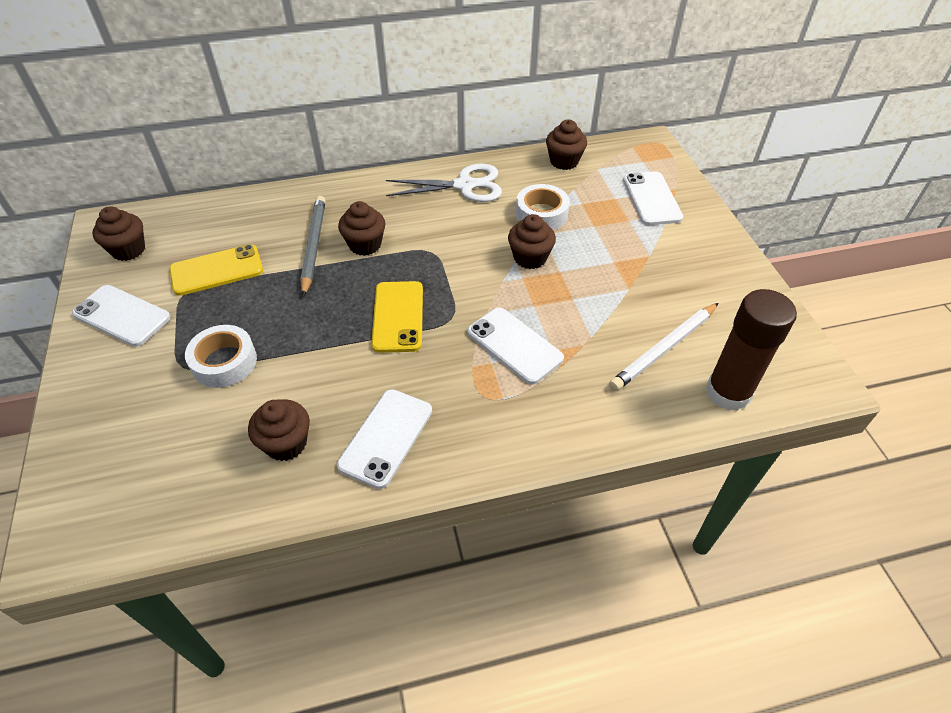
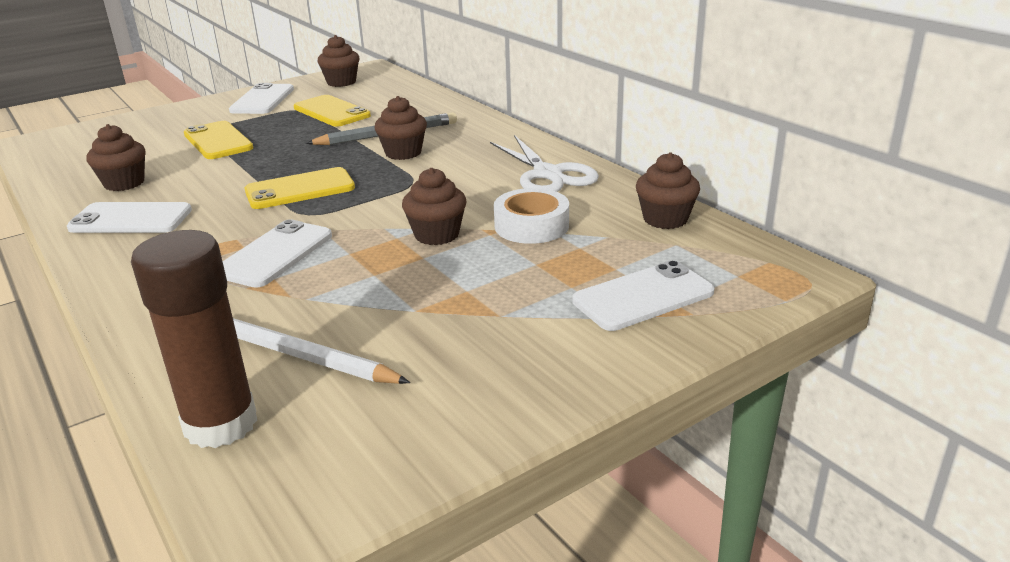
camera: 70 degrees right, 20 degrees down
(224, 362) = (218, 141): white tape -> yellow phone

